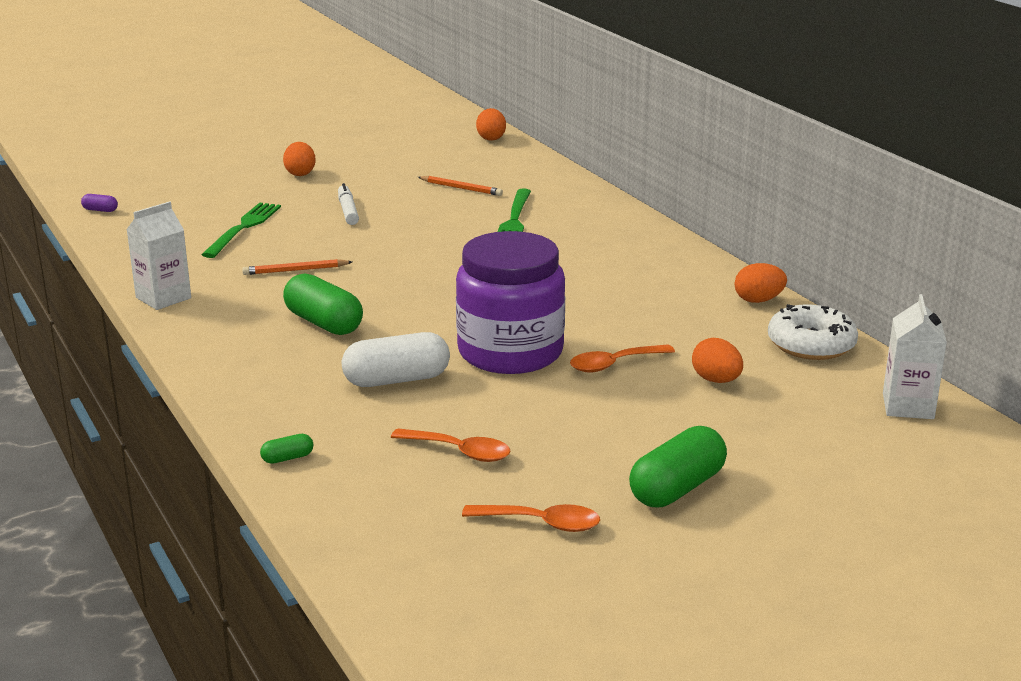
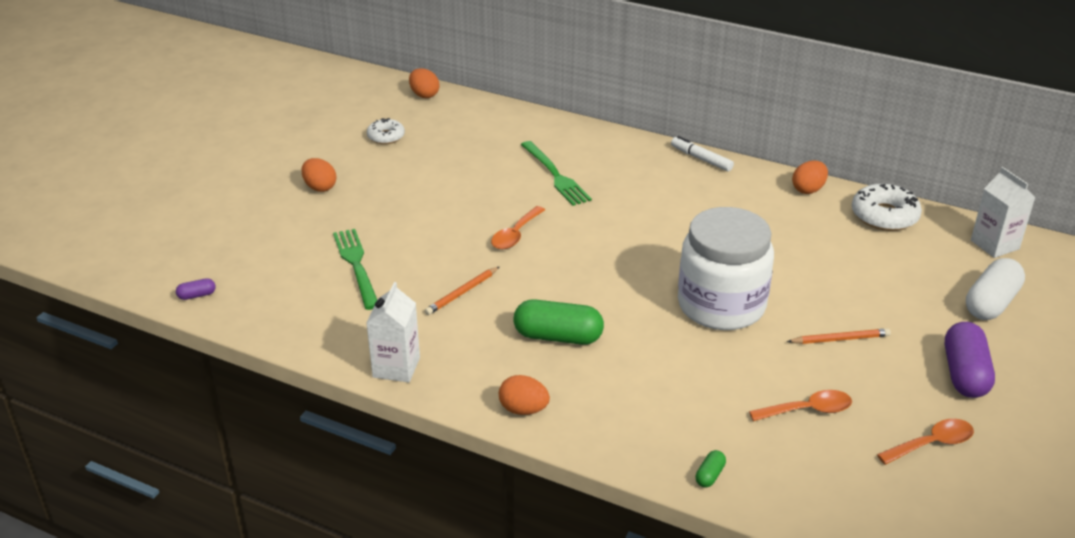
camera: 35 degrees left, 10 degrees up
(348, 211) = (417, 214): white marker -> white marker (701, 159)
(396, 380) = (682, 366): white capsule -> white capsule (991, 303)
(409, 156) = (386, 137): none -> white donut
(461, 188) = (473, 157): orange pencil -> orange pencil (840, 339)
(510, 352) = (721, 305): purple jar -> white jar
(614, 364) = (797, 286): orange spoon -> orange spoon (515, 234)
(677, 488) = (964, 374): green capsule -> purple capsule
(716, 380) = (872, 272): orange egg -> orange egg (523, 409)

